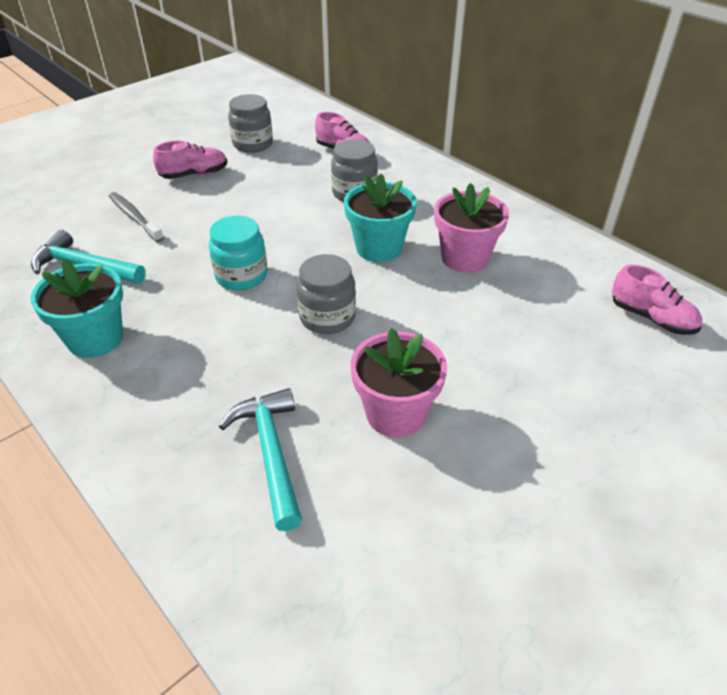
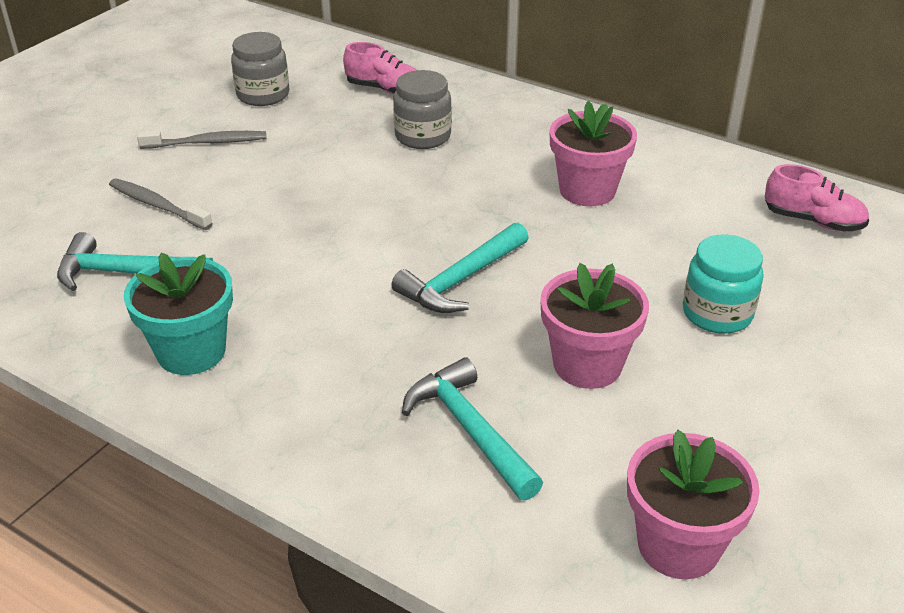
camera: 15 degrees left, 5 degrees down
(194, 174) = (207, 142): pink shoe -> grey toothbrush
(241, 276) = (334, 251): turquoise jar -> turquoise jar (717, 313)
(327, 317) = (461, 280): grey jar -> turquoise hammer
(379, 248) = (483, 195): turquoise flower pot -> none
(398, 610) = (678, 545): none -> pink flower pot

